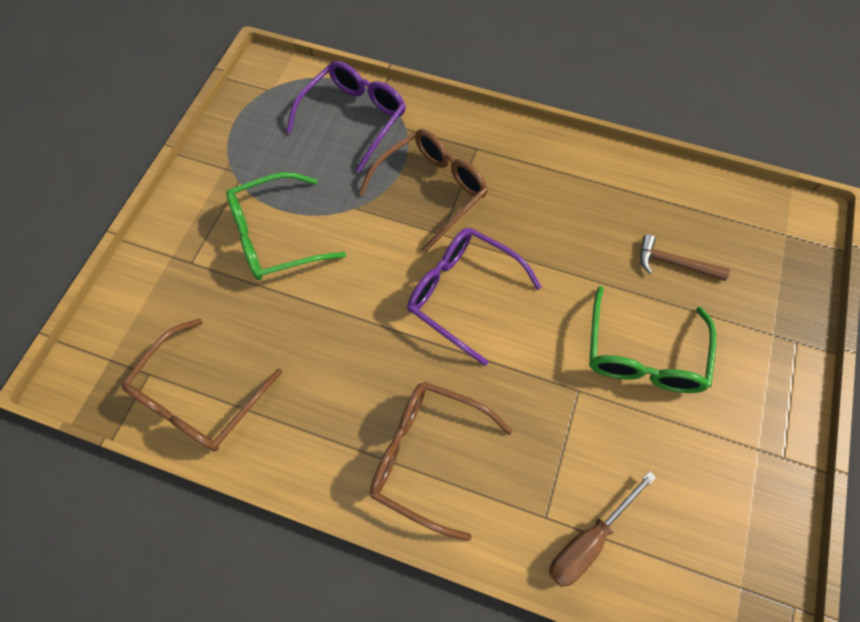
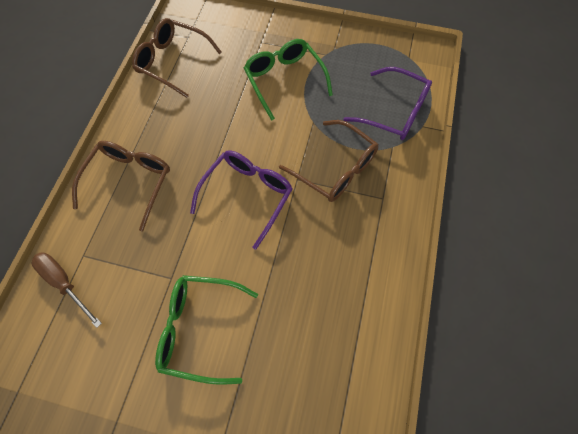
camera: 85 degrees right, 0 degrees up
(674, 263) = (286, 362): brown hammer -> none

